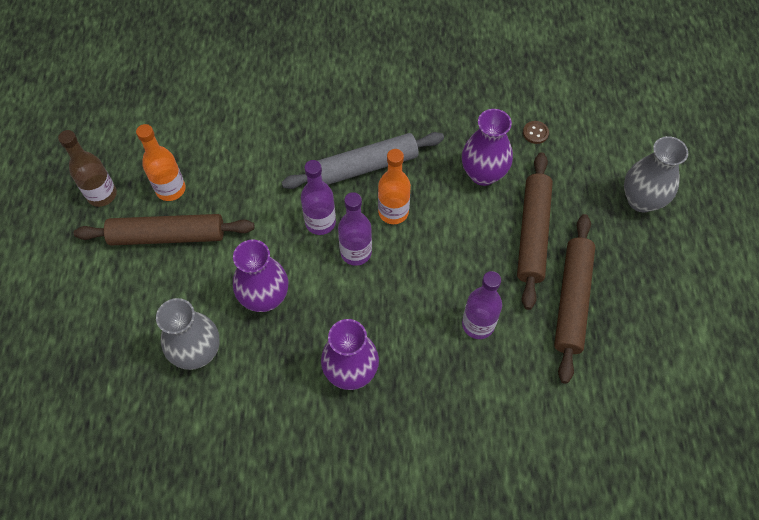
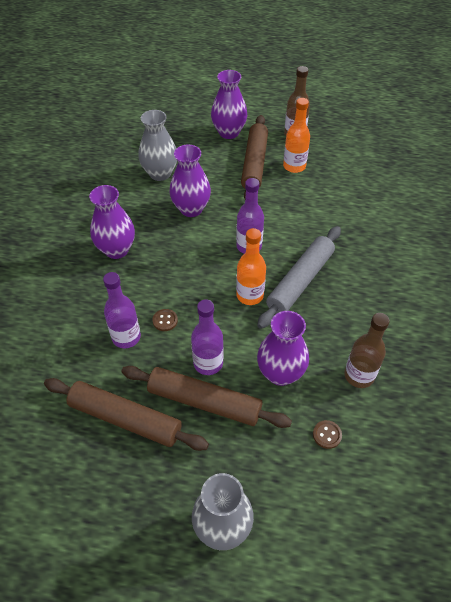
camera: 100 degrees right, 10 degrees down
(99, 278) = (229, 132): none -> purple vase
(356, 252) = (216, 265): purple bottle -> purple bottle (208, 363)
(364, 167) = (300, 281): grey rolling pin -> grey rolling pin turned 45 degrees clockwise
(446, 290) = (165, 320): none -> brown button
(468, 112) = (359, 375): none -> brown bottle

